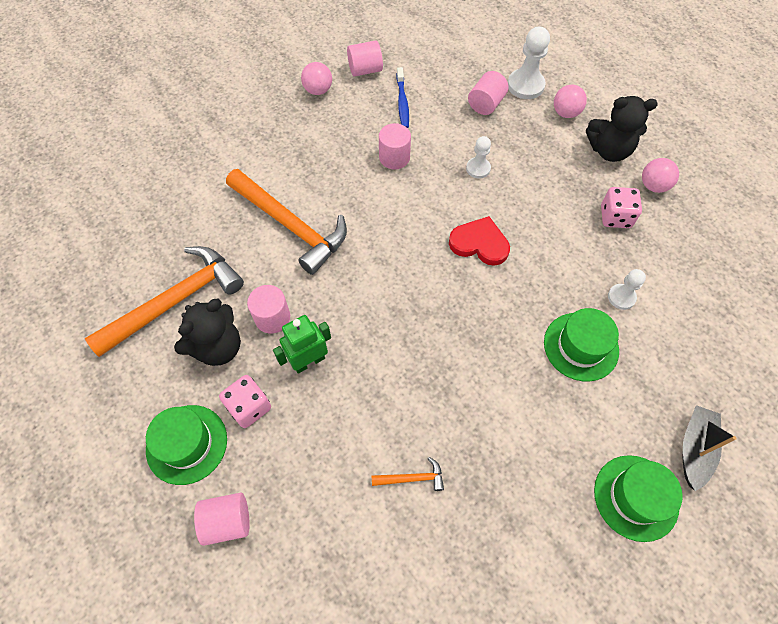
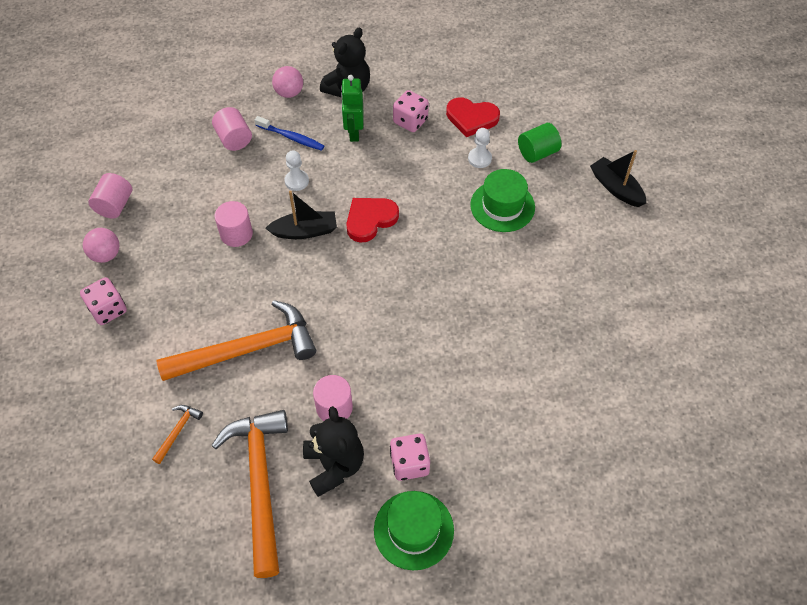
camera: 60 degrees left, 5 degrees down
(227, 521) = (501, 523): pink cylinder -> none
(272, 119) = (108, 309): none -> pink dice
(309, 361) = (396, 398): green robot -> green robot (354, 132)
(402, 102) = (179, 197): blue toothbrush -> blue toothbrush (291, 137)
(412, 478) = (540, 371): orange hammer -> orange hammer (178, 431)
(431, 202) = (305, 231): none -> black boat
(525, 85) = (238, 102): white pawn -> none
(636, 497) = (630, 240): green hat -> none
(653, 186) = (401, 82): pink ball -> none
(664, 265) = (471, 118): none -> red heart
(674, 346) = (537, 153): none -> green cylinder

